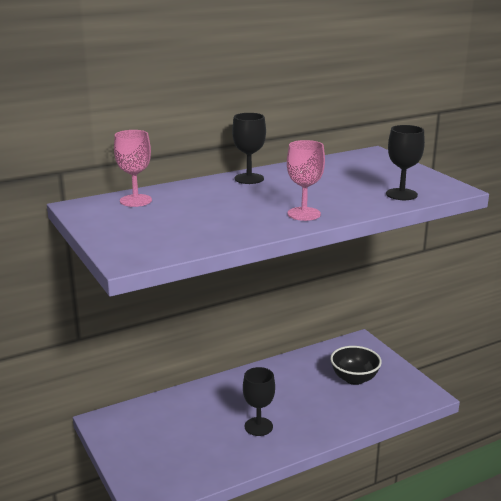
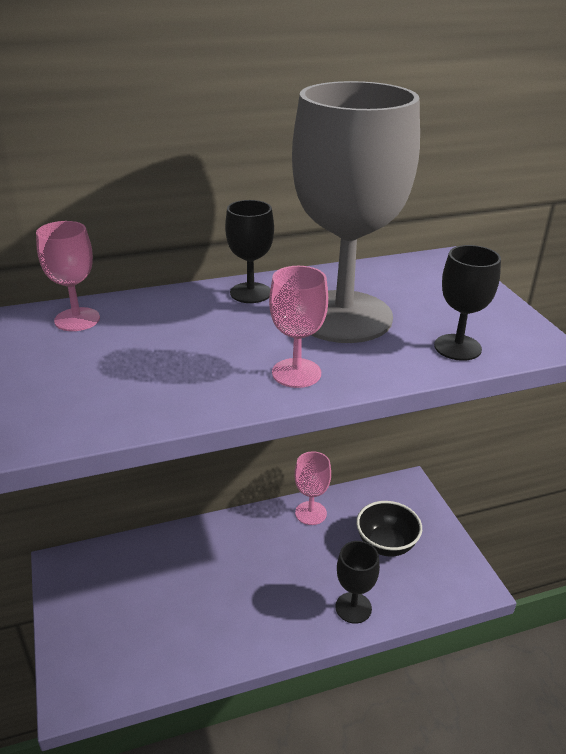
camera: 10 degrees right, 10 degrees up
(258, 426) = (244, 604): black goblet -> black goblet (353, 607)
(290, 366) = (310, 513): none -> pink goblet
(319, 186) = (343, 316): none -> grey goblet

